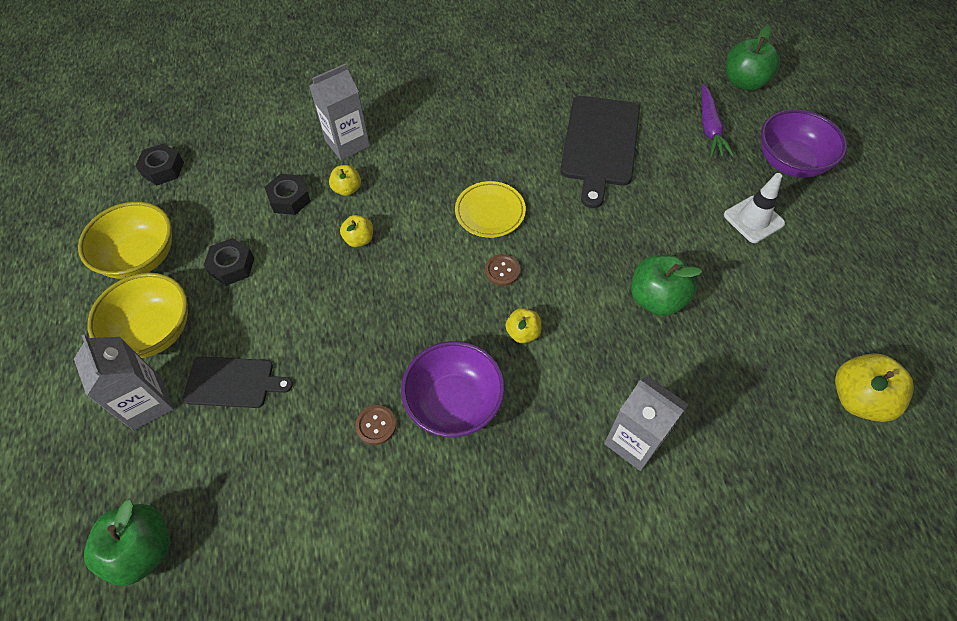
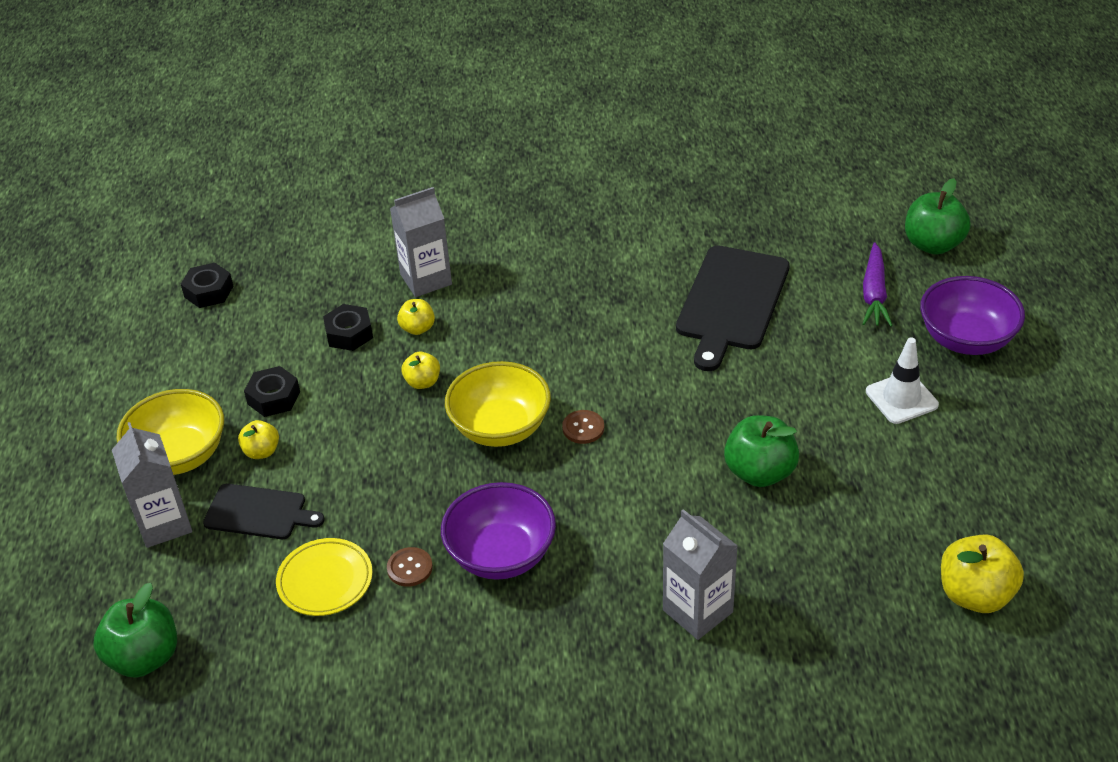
camera: 10 degrees right, 15 degrees down
(141, 257) = (174, 381): yellow bowl -> yellow bowl (500, 427)
(490, 212) = (581, 365): yellow plate -> yellow plate (325, 580)
(523, 333) = (594, 493): yellow apple -> yellow apple (262, 451)

